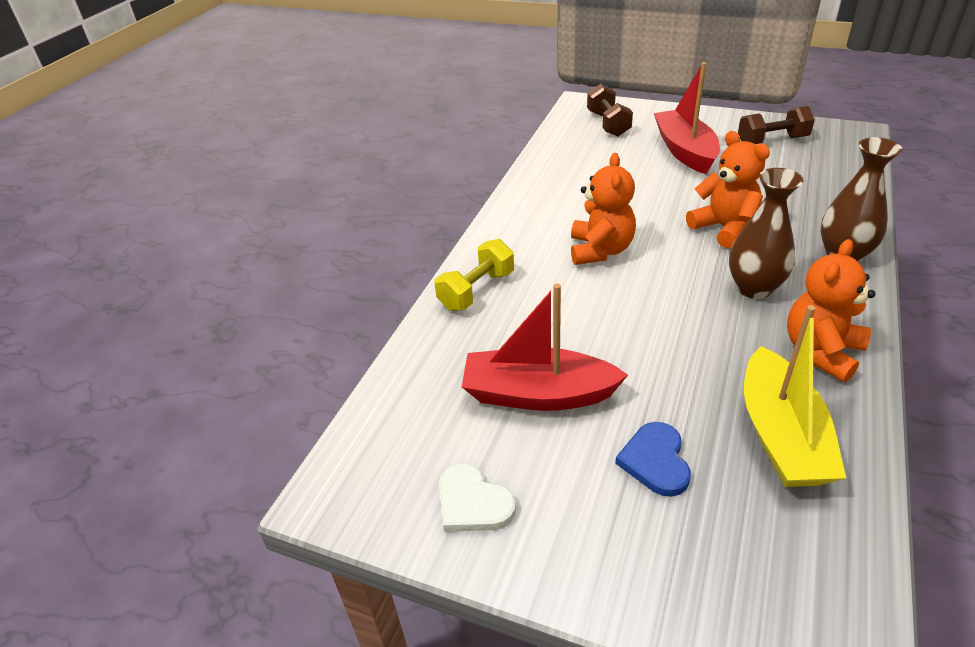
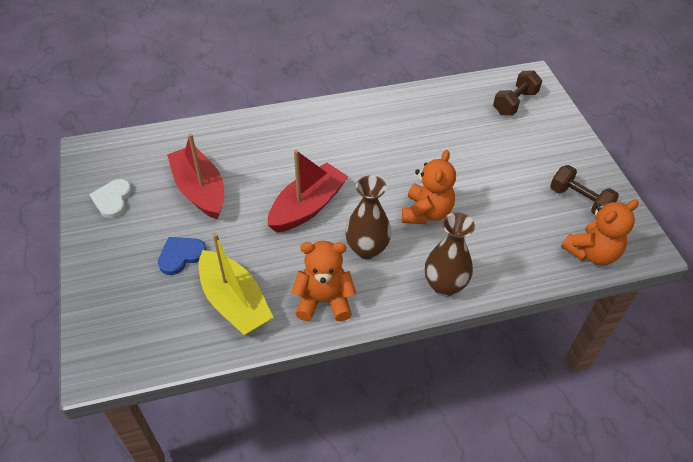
camera: 50 degrees right, 10 degrees up
(476, 290) = (267, 127): yellow dumbbell -> none
(600, 250) = (349, 162): orange teddy bear -> orange teddy bear (592, 253)
(685, 151) = (514, 157): red boat -> red boat (307, 207)
(781, 435) = (234, 302): yellow boat -> yellow boat turned 90 degrees counterclockwise

